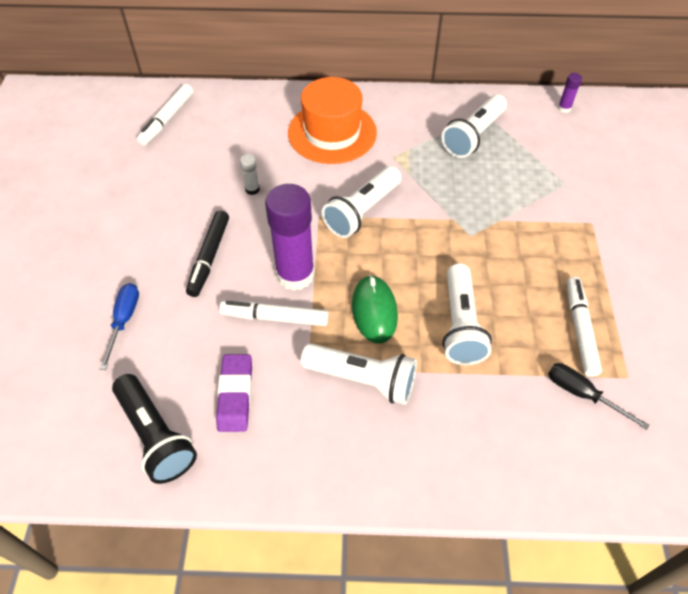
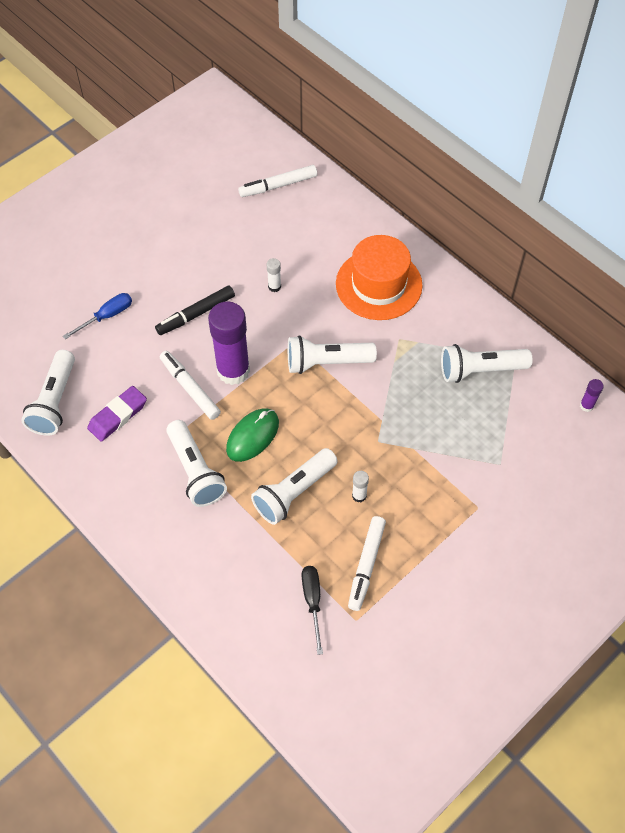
camera: 45 degrees right, 5 degrees up
(156, 436) = (55, 402): black flashlight -> white flashlight
(508, 284) = (359, 495): none -> white glue stick
(580, 329) = (366, 565): white marker -> white marker turned 150 degrees clockwise

